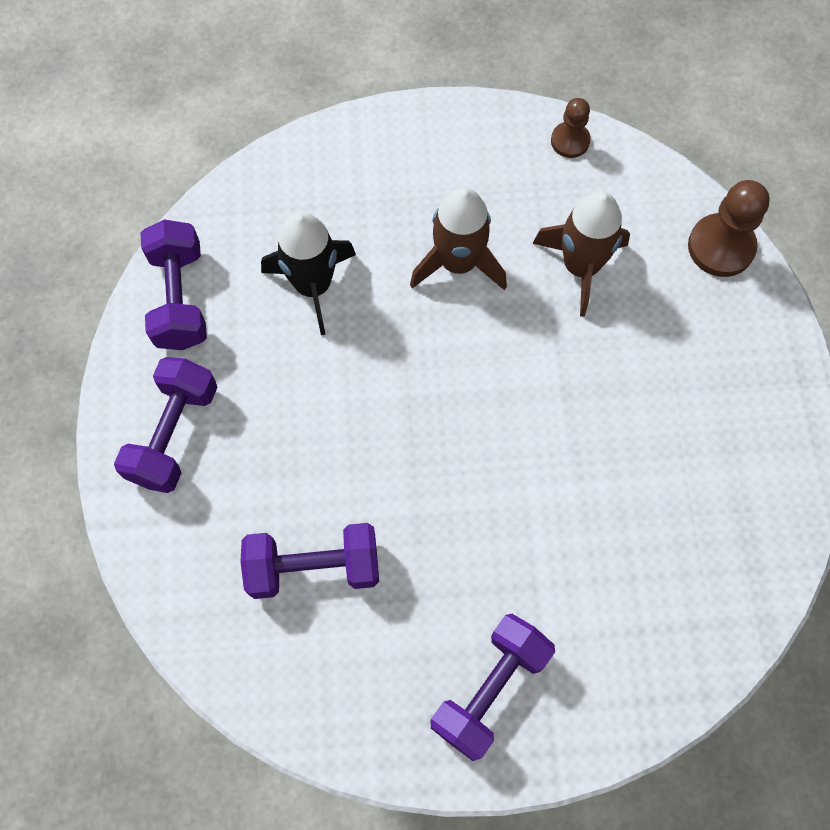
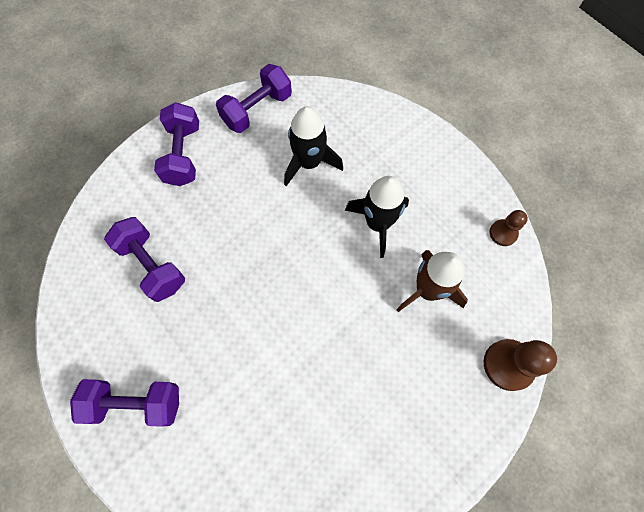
camera: 55 degrees right, 0 degrees up
(174, 434) = (183, 155): purple dumbbell -> purple dumbbell turned 75 degrees counterclockwise
(458, 263) = (378, 223): brown rocket -> black rocket

